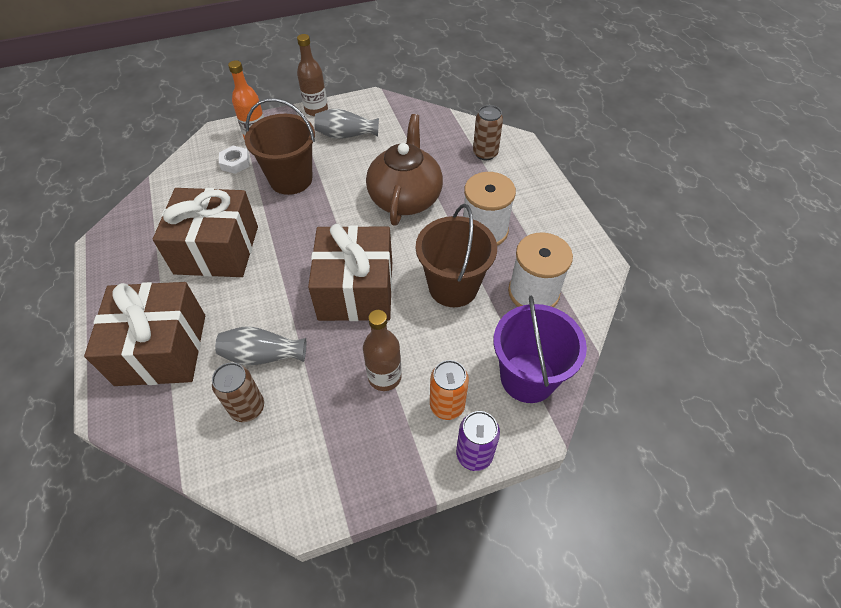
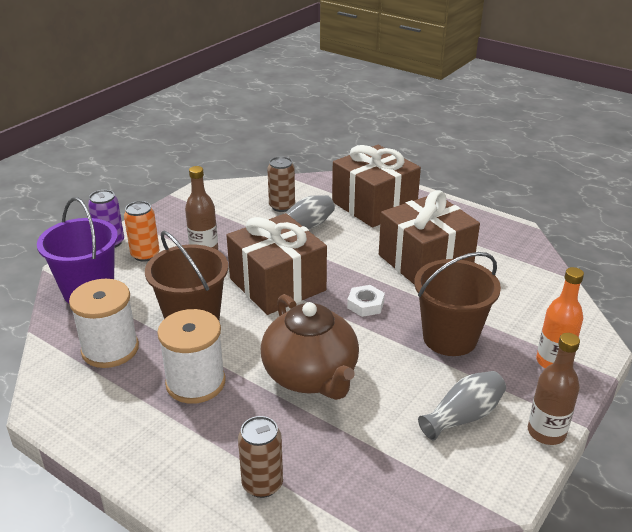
camera: 145 degrees right, 20 degrees down
(235, 163) = (526, 326): white nut -> white nut (365, 304)

